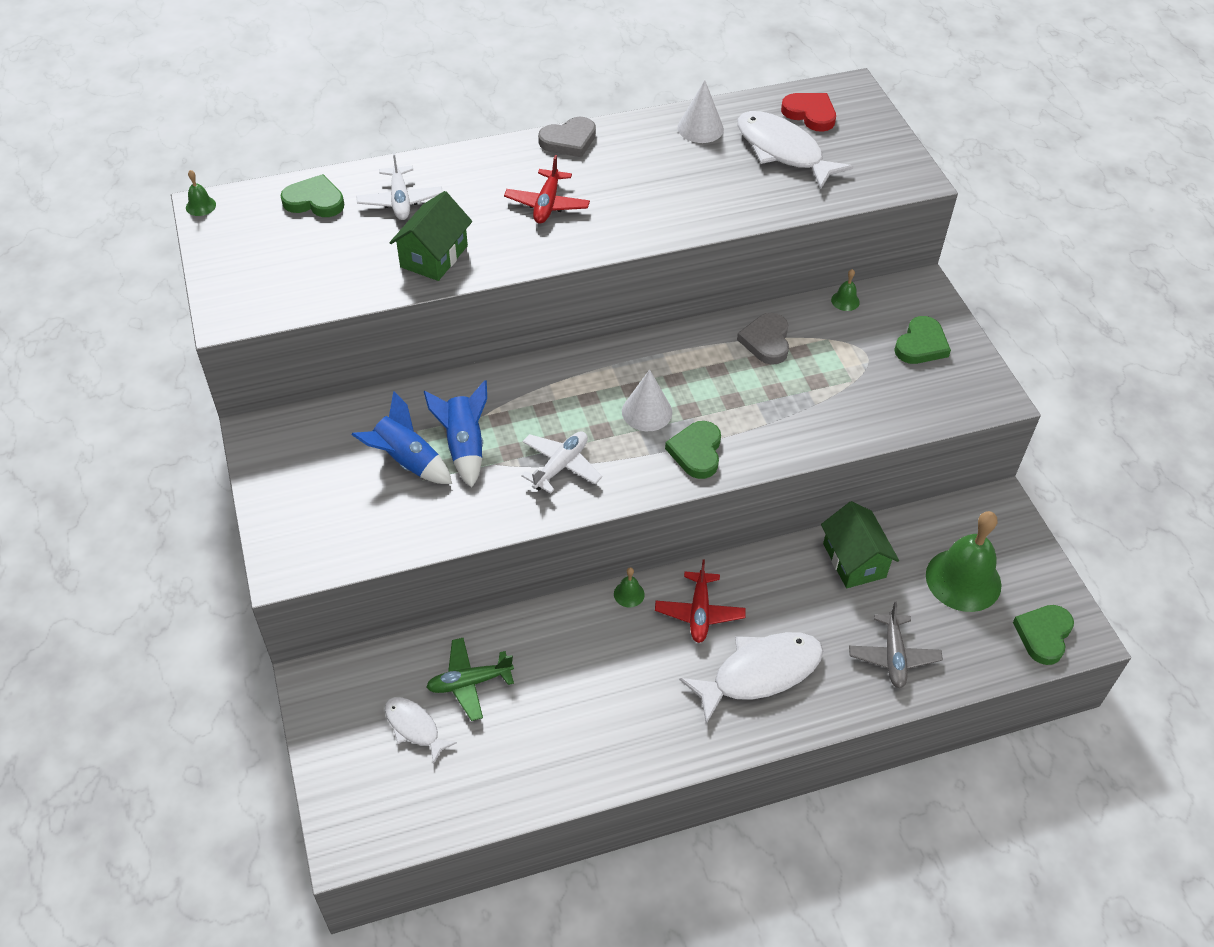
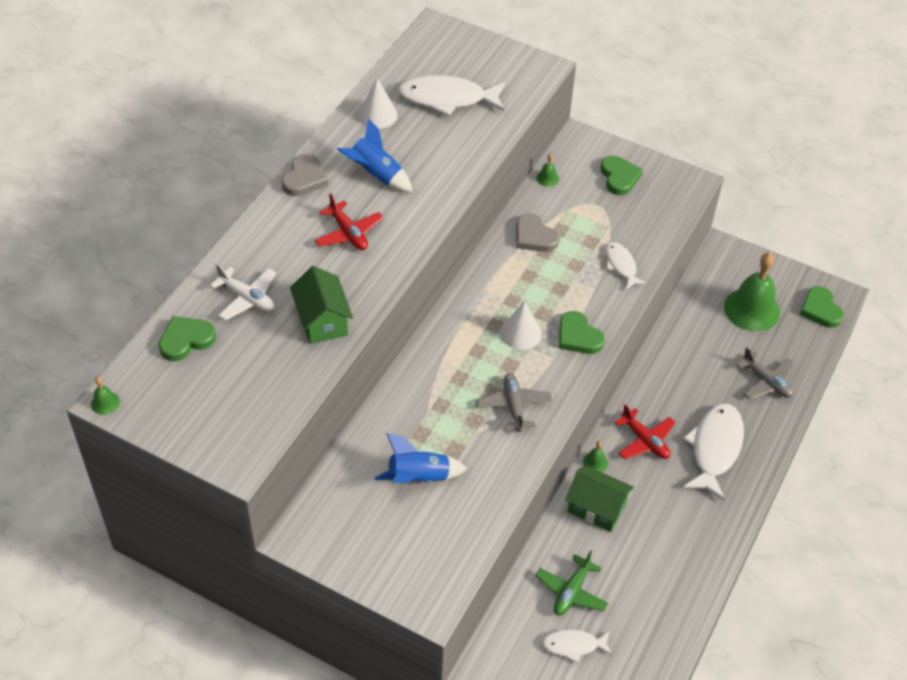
camera: 45 degrees left, 0 degrees up
(464, 446) = (441, 440): blue rocket -> blue rocket (376, 175)
(561, 466) = (513, 406): white plane -> grey plane
(810, 114) = (432, 62): red heart -> none
(820, 421) = (621, 265): none -> white fish
(854, 560) = (688, 342): green house -> green house (596, 508)

